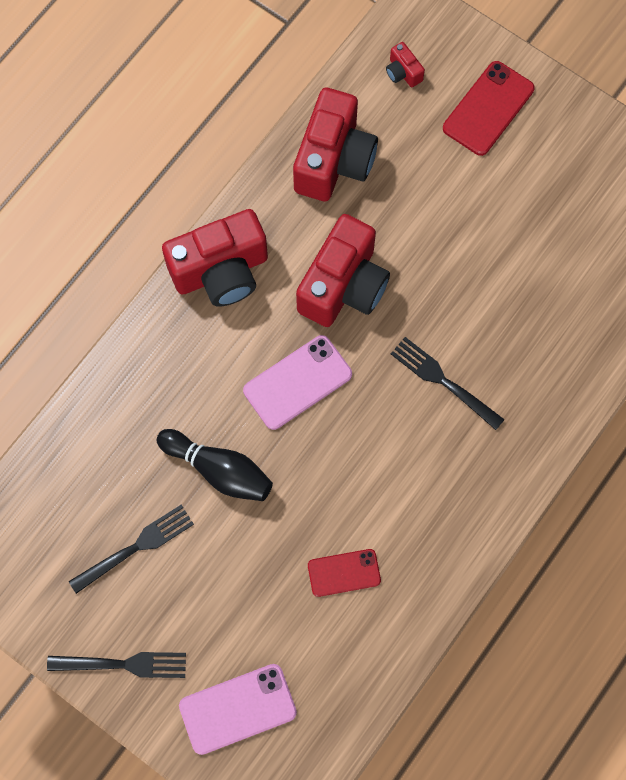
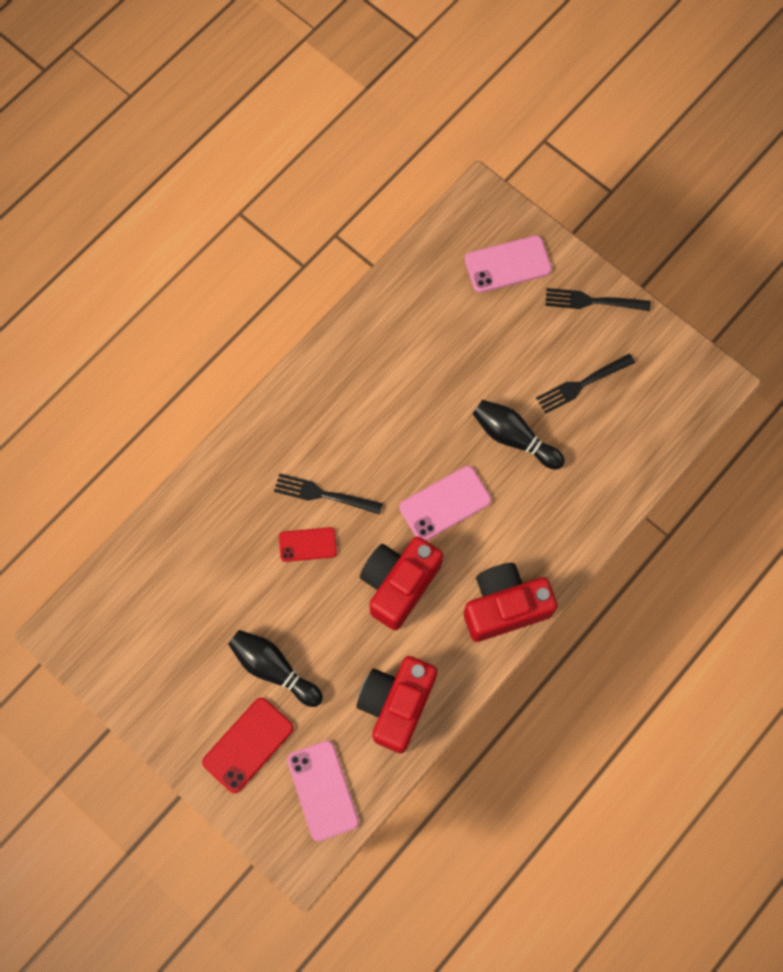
camera: 175 degrees left, 0 degrees up
(344, 573) = (420, 352): red phone -> red phone (308, 544)
(403, 72) = (323, 790): red camera -> pink phone
(443, 381) = (323, 494): black fork -> black fork turned 150 degrees clockwise
(472, 185) = (274, 669): none -> black bowling pin

